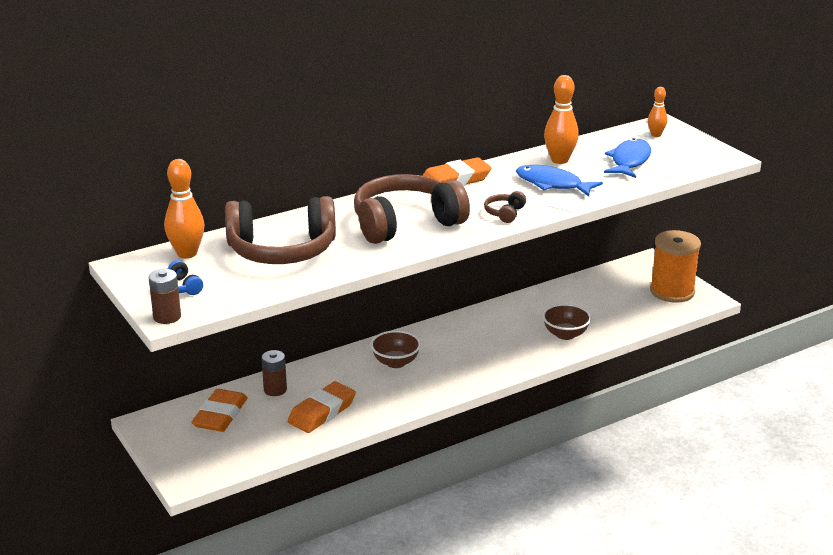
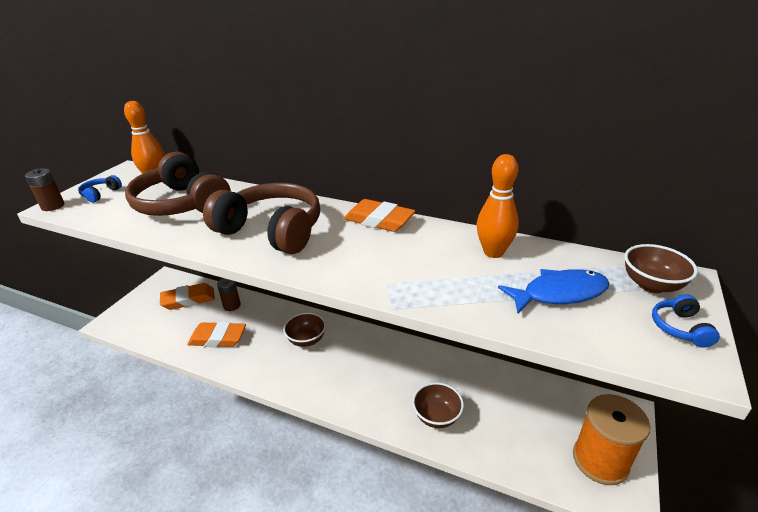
camera: 55 degrees right, 5 degrees up
(505, 213) = (341, 268): brown headphones -> none
(552, 184) = (436, 269): blue fish -> none
(656, 135) = (651, 285): orange bowling pin -> brown bowl
(697, 147) = (680, 328): none -> blue headphones

